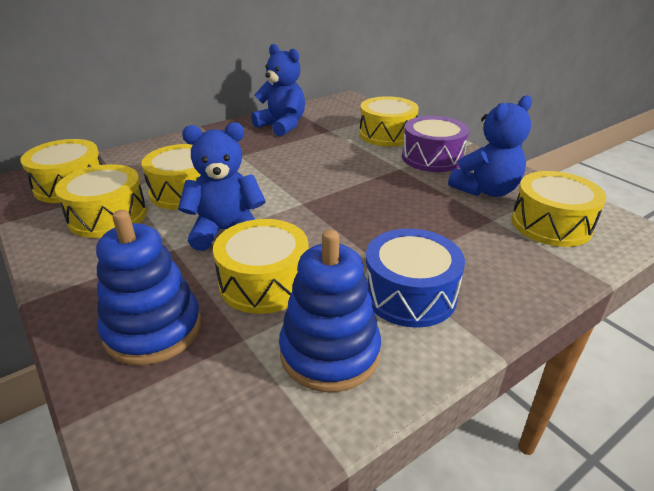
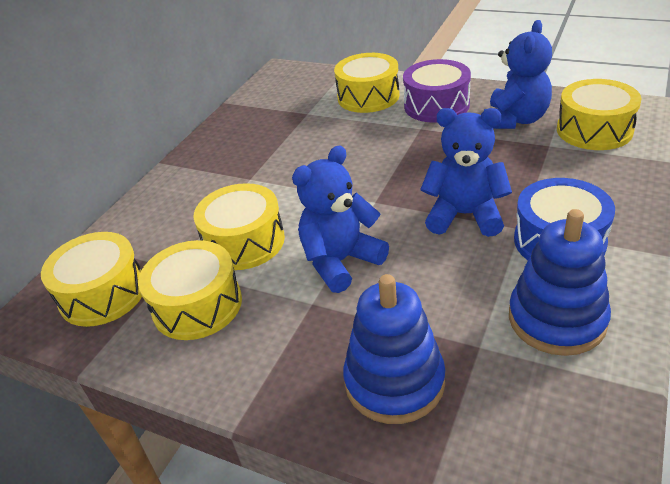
camera: 25 degrees left, 5 degrees up
(264, 282) = (435, 291): yellow drum -> none
(282, 126) = (251, 127): blue teddy bear -> blue teddy bear (465, 215)

